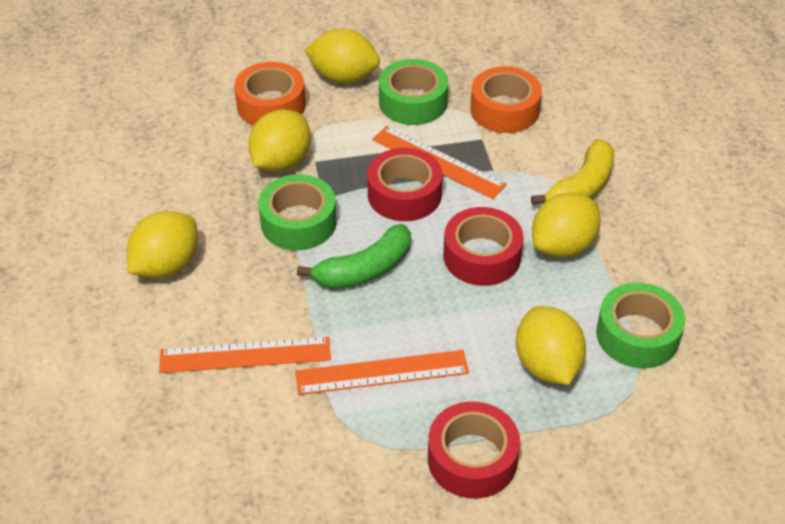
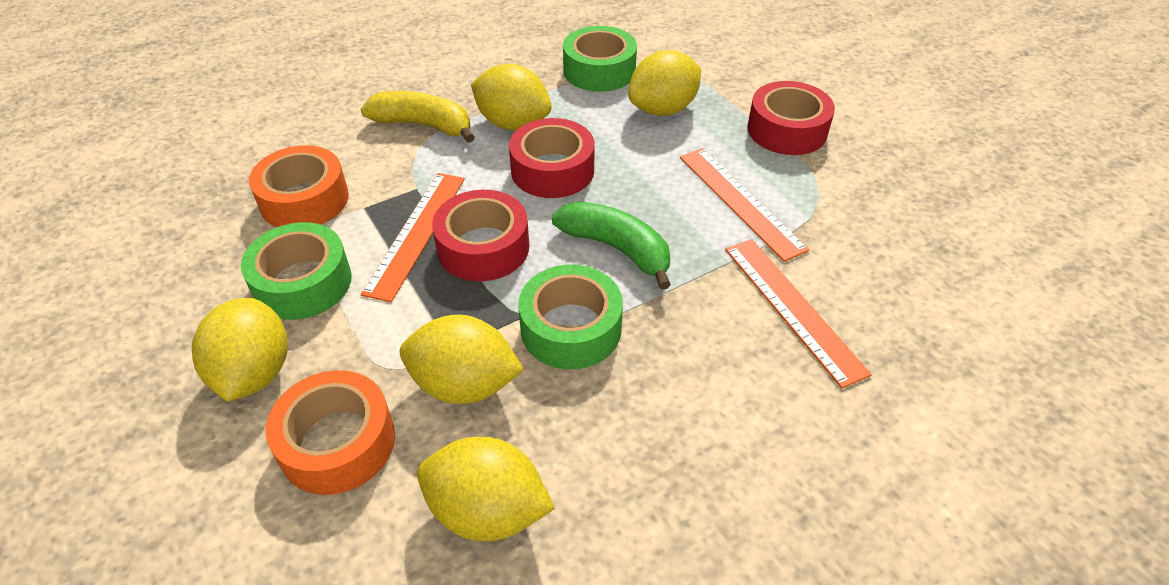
camera: 110 degrees left, 0 degrees up
(166, 265) = (714, 441): yellow lemon -> yellow lemon (487, 511)

